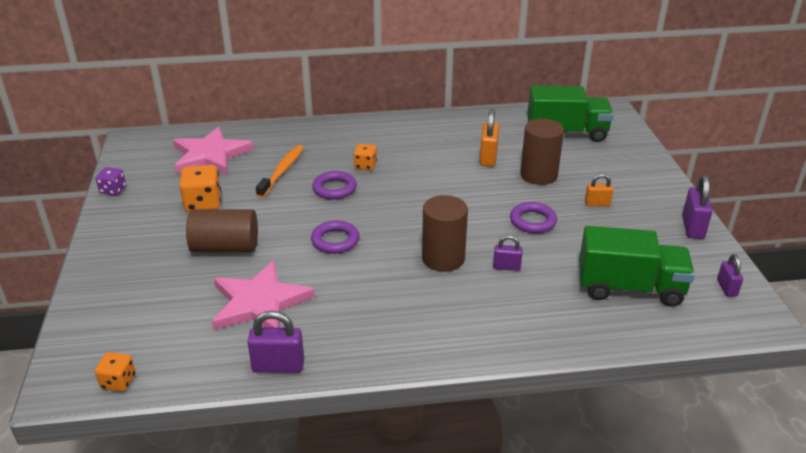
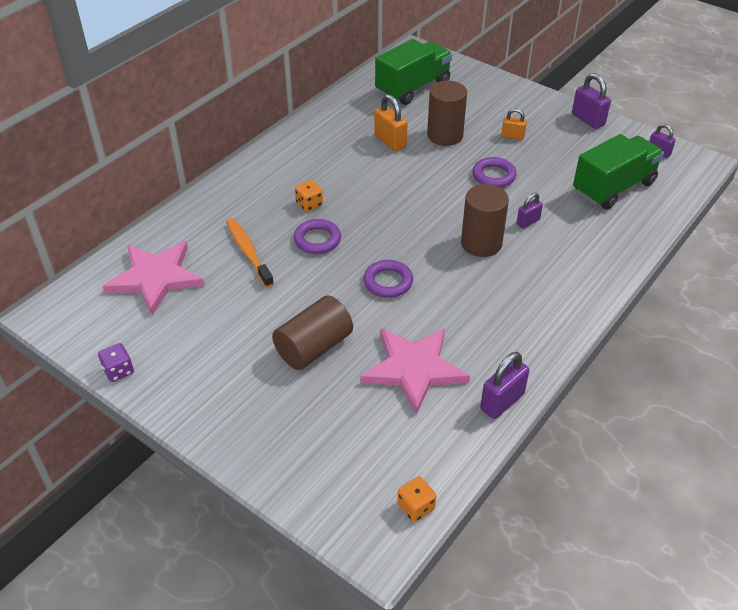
camera: 45 degrees left, 10 degrees up
(203, 203) = (228, 325): orange dice -> none
(597, 204) = (512, 136): orange padlock -> orange padlock turned 60 degrees clockwise

